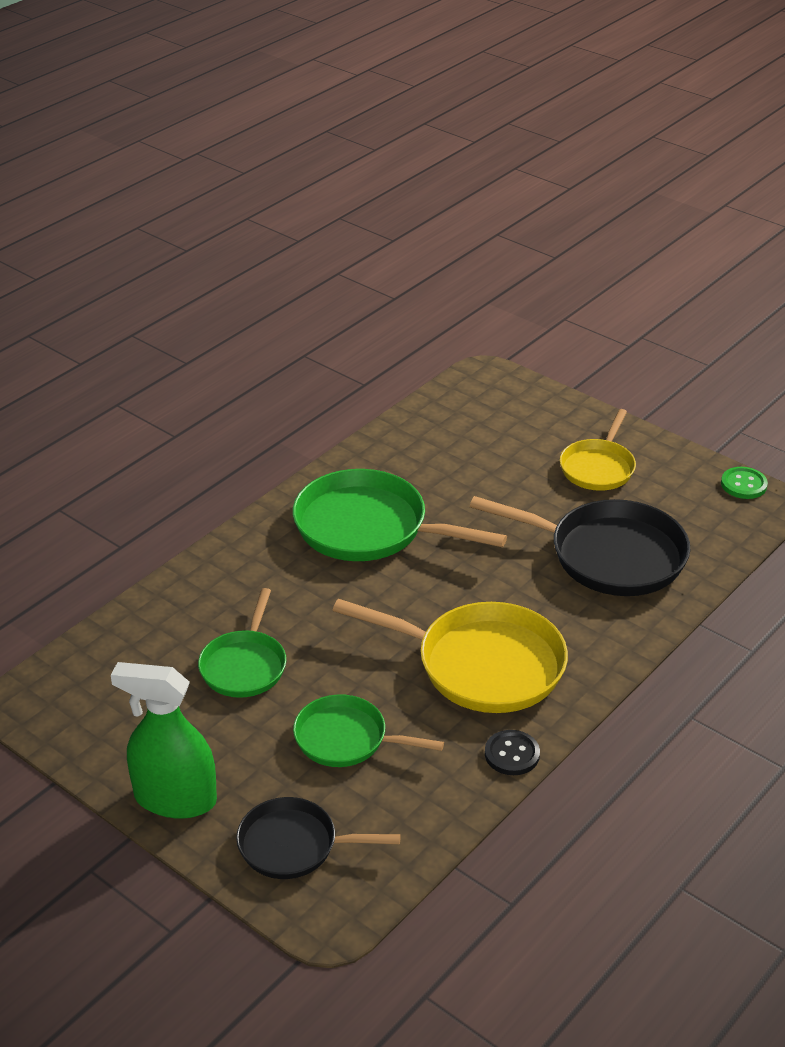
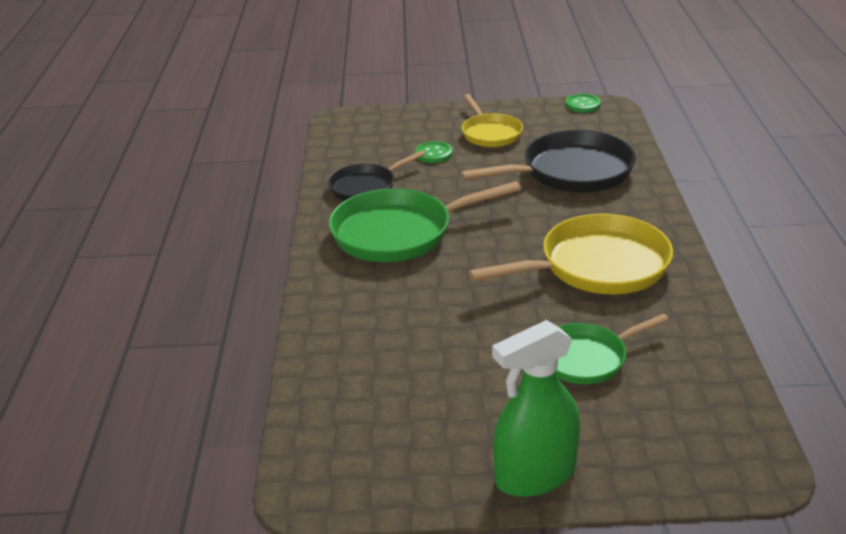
camera: 40 degrees left, 5 degrees down
(244, 665) = (445, 358): green pan -> none
(294, 845) = (663, 444): black pan -> black pan (366, 187)
(512, 754) = (696, 302): black button -> none
(513, 461) = (434, 154): none -> green button

